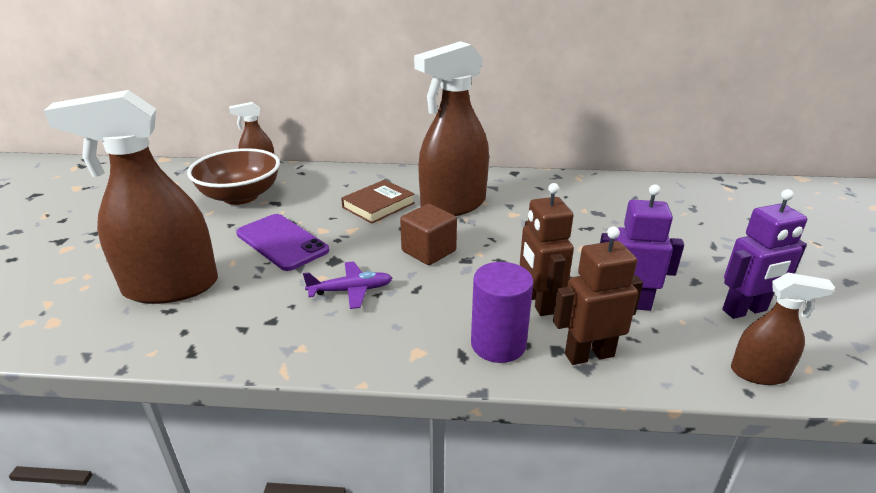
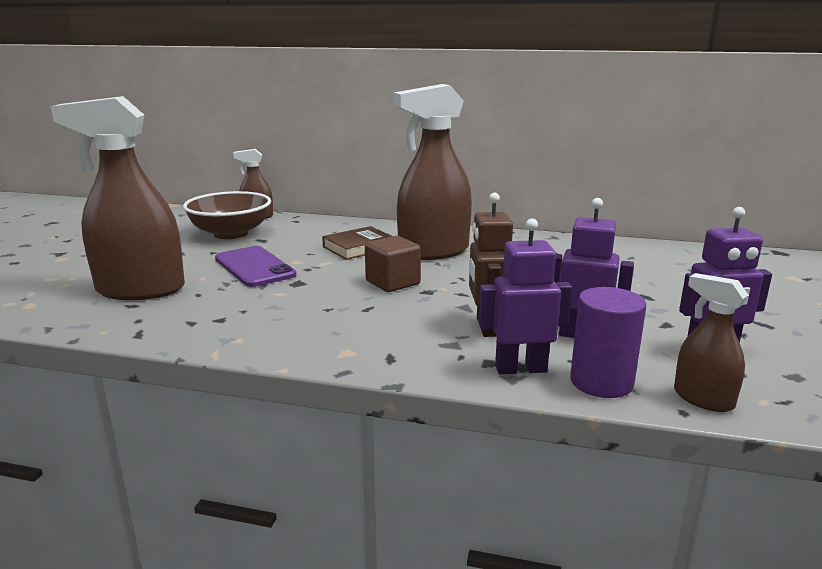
camera: 10 degrees right, 10 degrees down
(351, 290) = (303, 304): purple plane -> none
(498, 344) = (430, 353): purple cylinder -> purple cylinder (601, 382)
(589, 355) = (520, 369): brown robot -> purple robot
(759, 373) = (703, 399): brown spray bottle -> brown spray bottle turned 150 degrees counterclockwise

